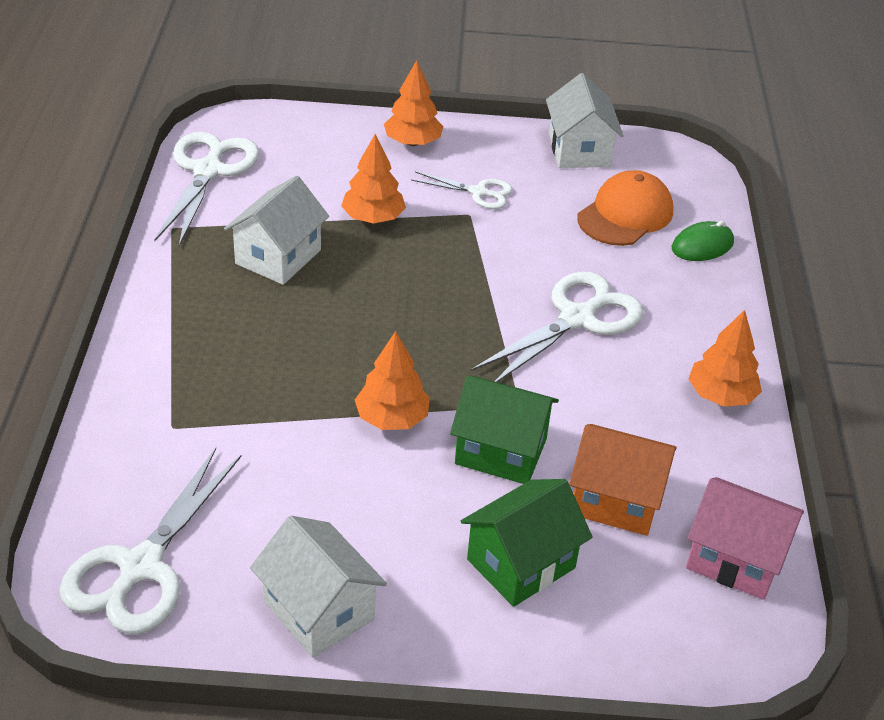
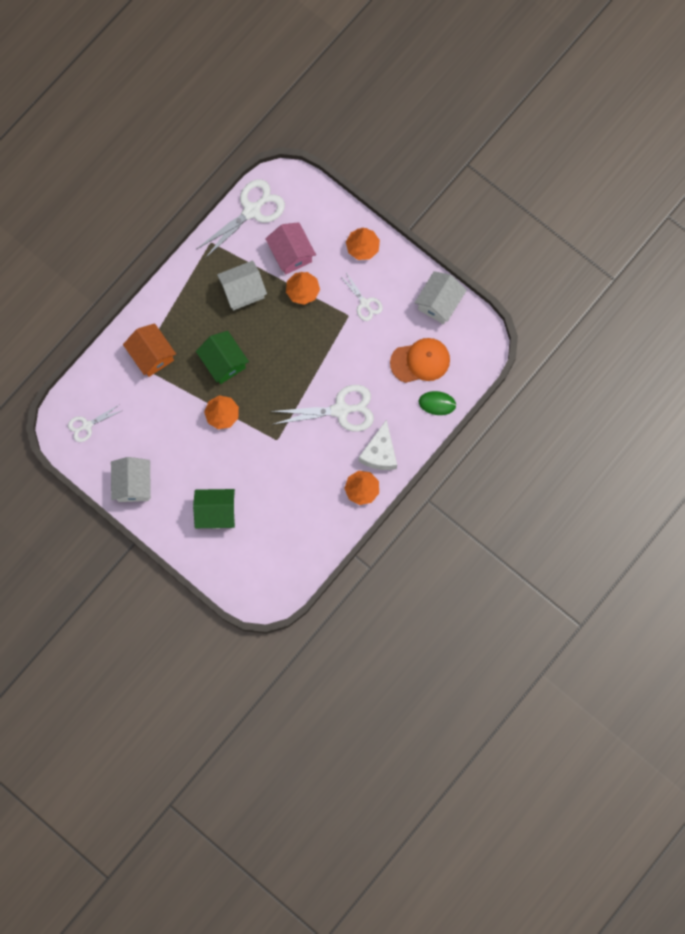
camera: 40 degrees right, 35 degrees up
(141, 567) = (87, 425): white scissors -> white scissors, size x0.55
(501, 451) = (250, 458): green house -> green house (223, 362)
(616, 500) = (274, 509): orange house -> orange house (152, 355)
(692, 338) = (379, 453): none -> white cheese
(735, 559) = (294, 563): pink house -> pink house (291, 254)

